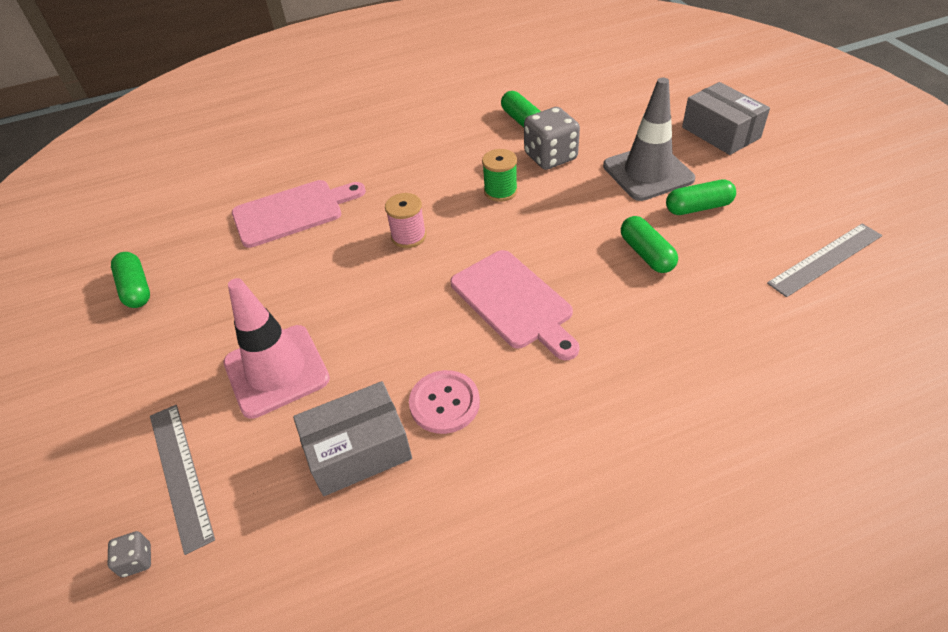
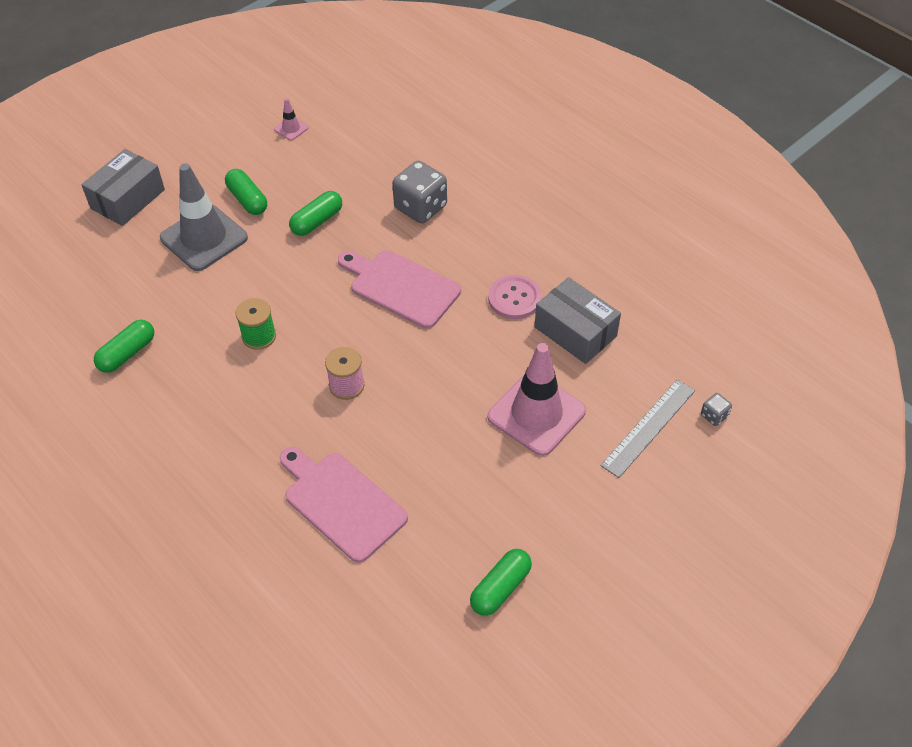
camera: 115 degrees left, 5 degrees up
(514, 302) = (401, 287): pink cutting board -> pink cutting board turned 90 degrees counterclockwise
(550, 157) = (192, 312): grey dice -> grey dice (420, 207)
(825, 259) = (291, 128): grey ruler -> pink traffic cone

